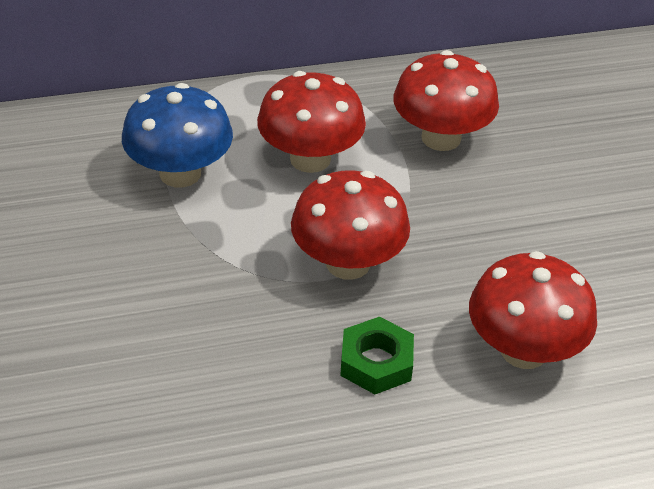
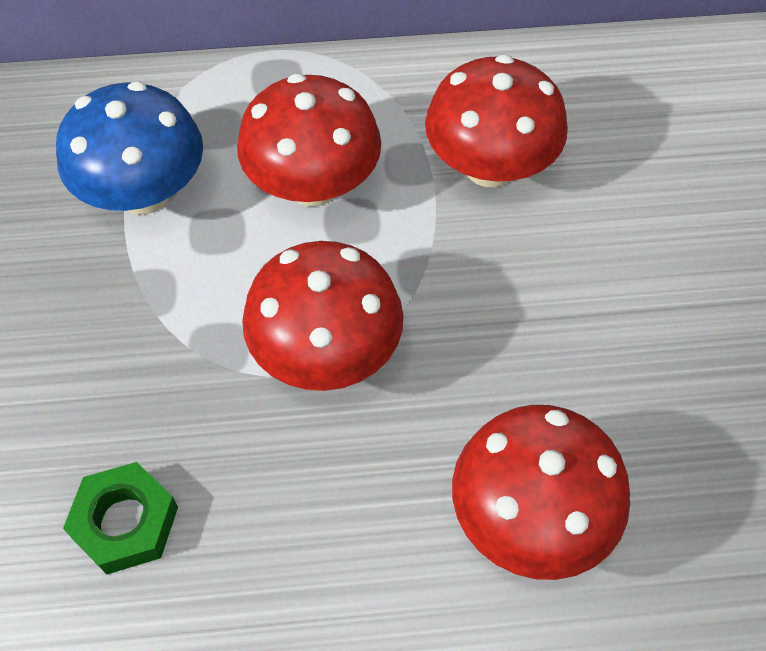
camera: 10 degrees right, 15 degrees up
(376, 362) = (329, 515): green nut -> green nut (125, 522)

